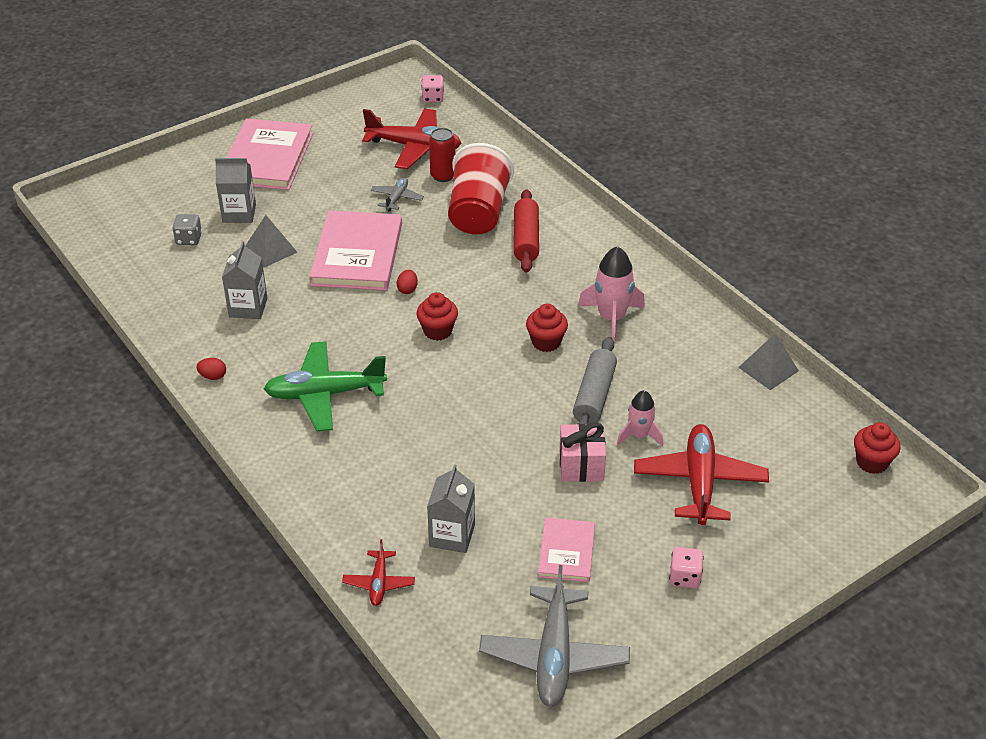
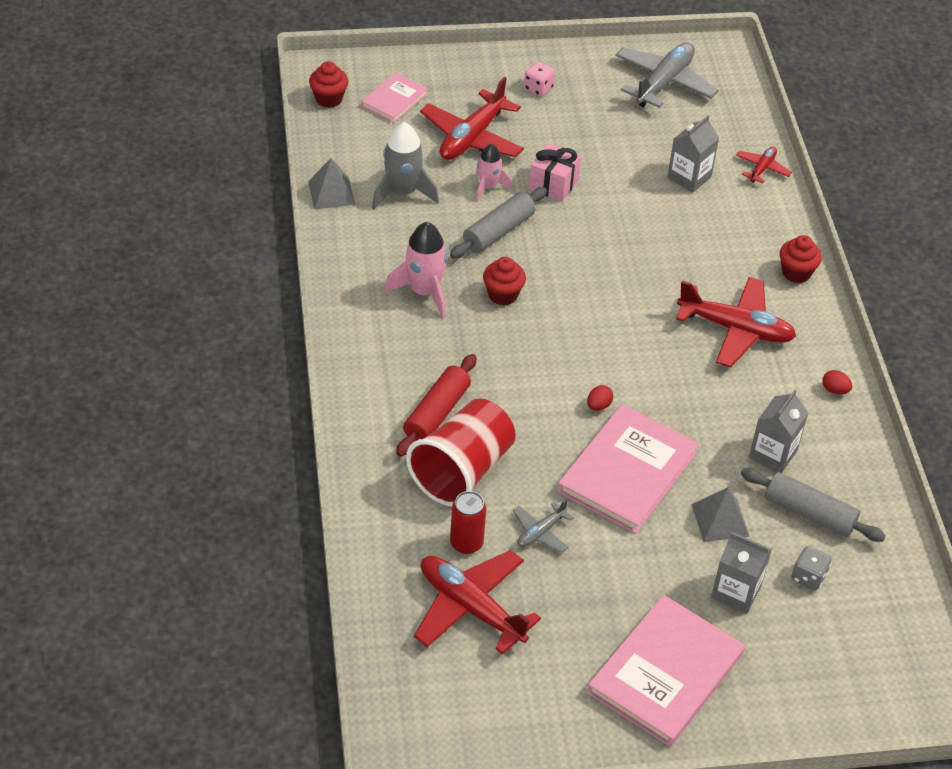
camera: 155 degrees left, 5 degrees up
(202, 278) = (809, 513): none -> grey rolling pin
(325, 394) = (735, 329): green plane -> red plane
(433, 98) = (390, 690): pink dice -> none
(437, 331) = (596, 348): red cupcake -> red cupcake (796, 273)
(566, 552) = (610, 134): pink book -> pink book (394, 100)
(709, 396) = (402, 192): none -> grey rocket

